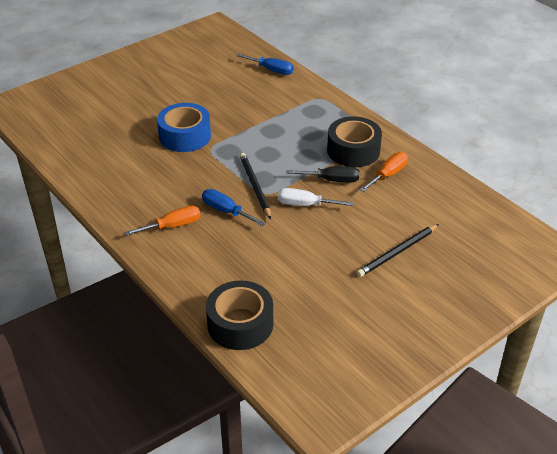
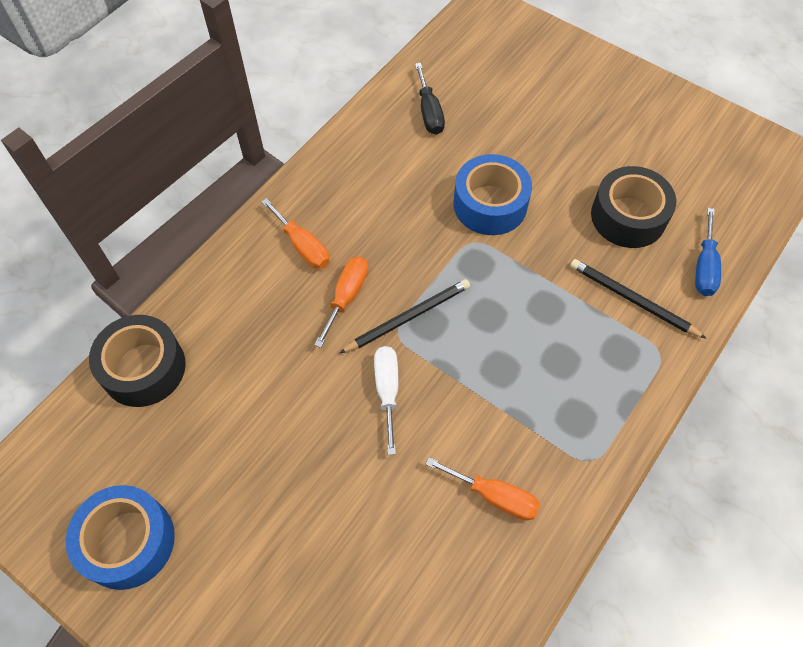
camera: 75 degrees right, 20 degrees up
(226, 211) = (346, 297): blue screwdriver -> orange screwdriver
(332, 180) = (454, 415): black screwdriver -> black screwdriver (429, 112)
(353, 150) = (538, 432): black tape -> black tape (628, 216)
(376, 344) = (128, 541): none -> blue tape
(397, 252) = (314, 541): black pencil -> black pencil (632, 300)

